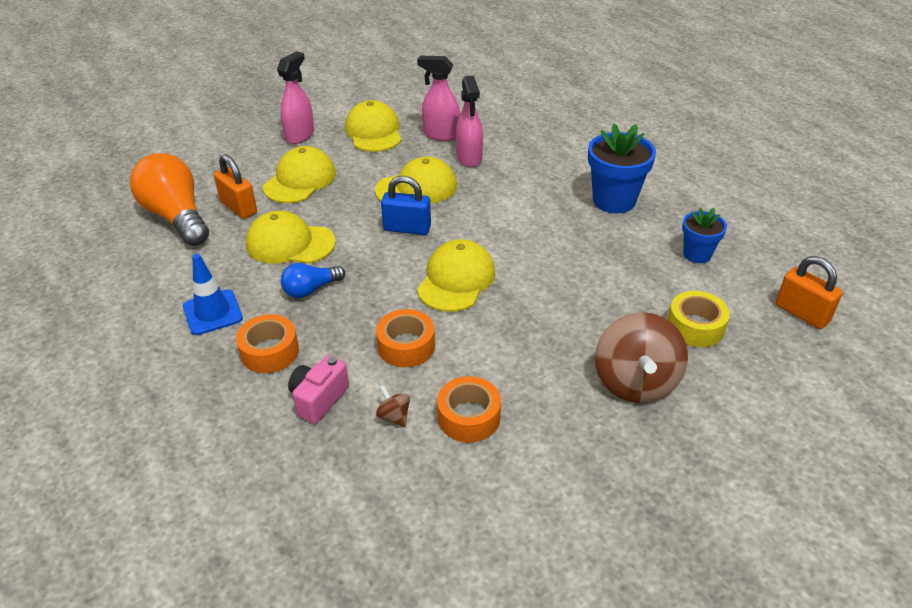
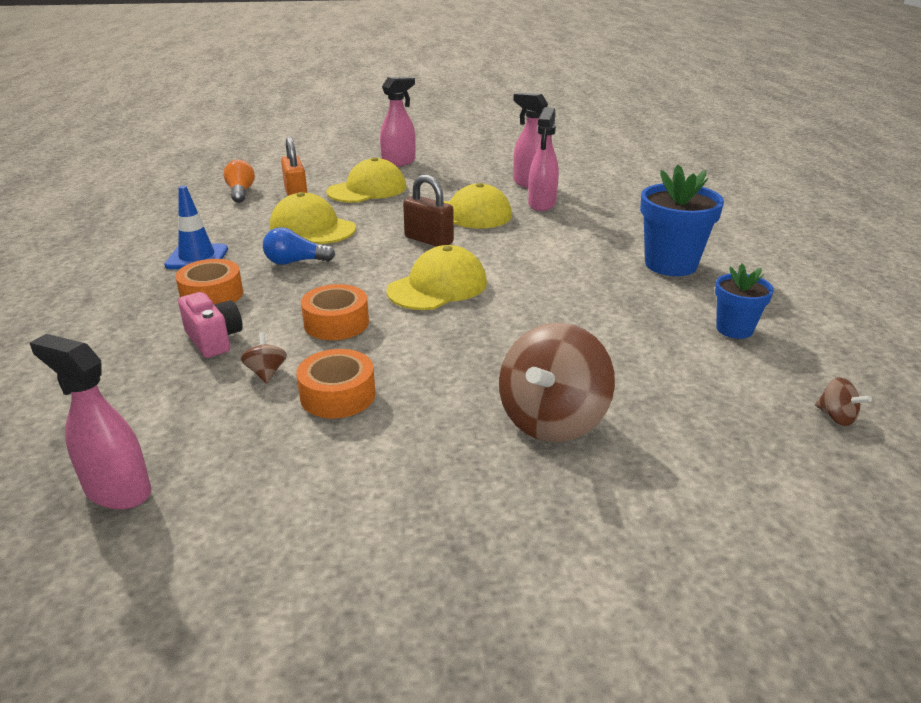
camera: 25 degrees right, 10 degrees down
(176, 217) = (241, 192): orange light bulb -> orange light bulb, size x0.52
(318, 399) = (214, 340): pink camera -> pink camera turned 90 degrees clockwise
(373, 132) = (467, 171): yellow cap -> none
(380, 568) = (117, 491): none -> pink spray bottle
(407, 228) = (428, 240): blue padlock -> brown padlock
(695, 327) = (674, 391): yellow tape -> none
(801, 313) = (836, 417): orange padlock -> brown spinning top

